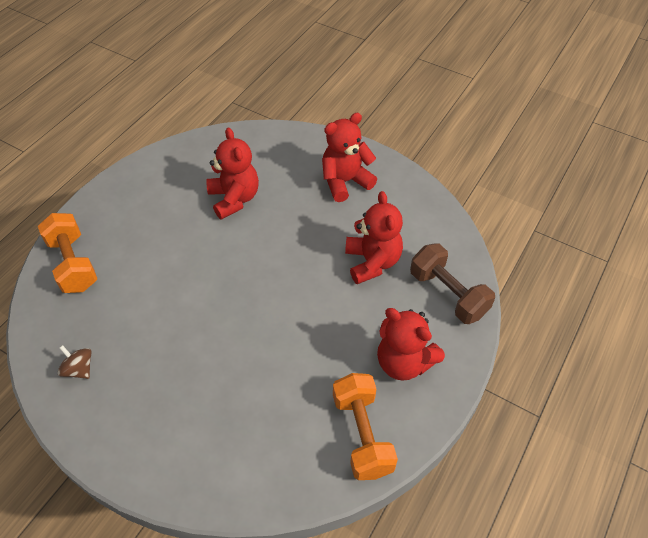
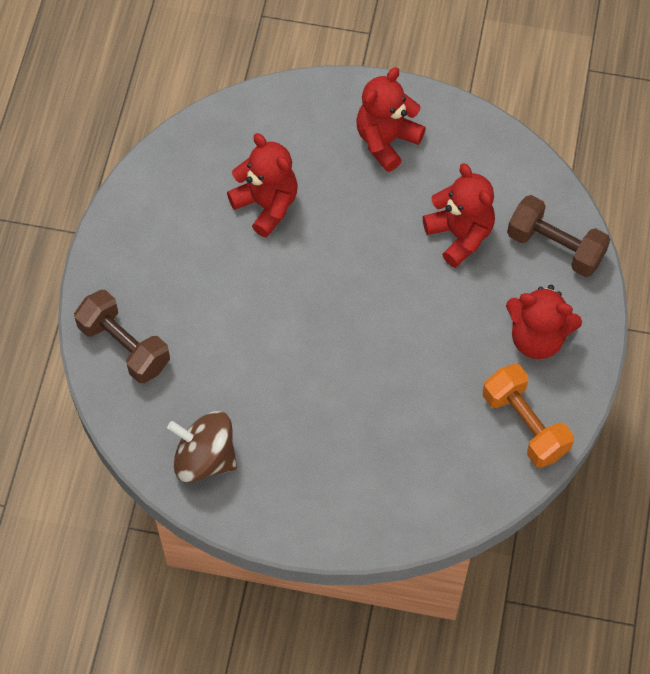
camera: 20 degrees left, 10 degrees up
(73, 264) = (124, 346): orange dumbbell -> brown dumbbell
(79, 369) = (205, 458): brown spinning top -> brown spinning top, size x1.86

